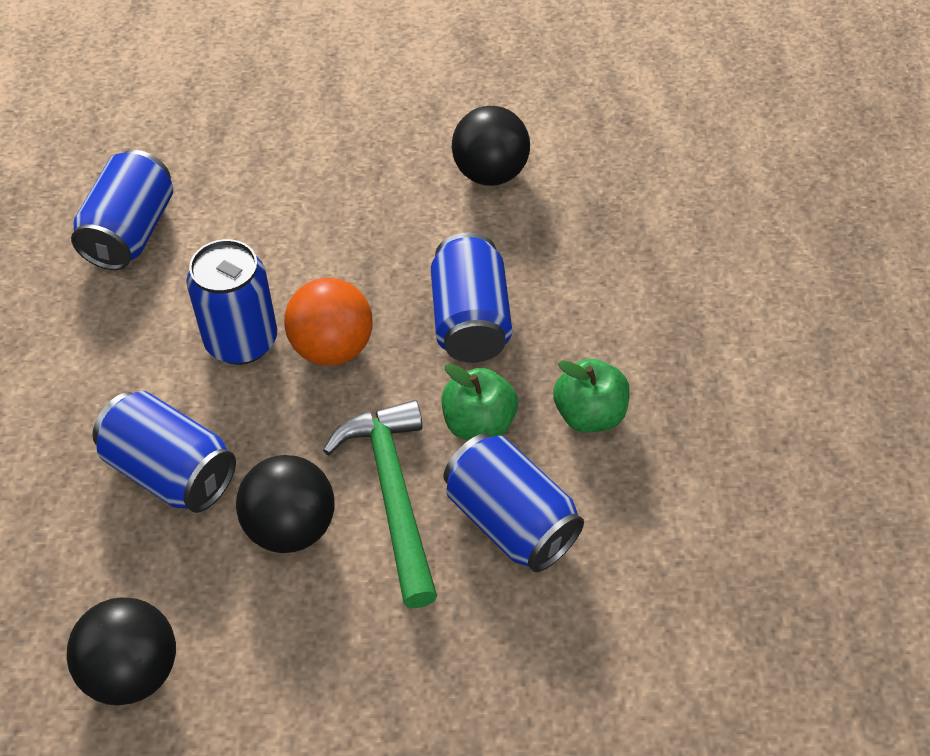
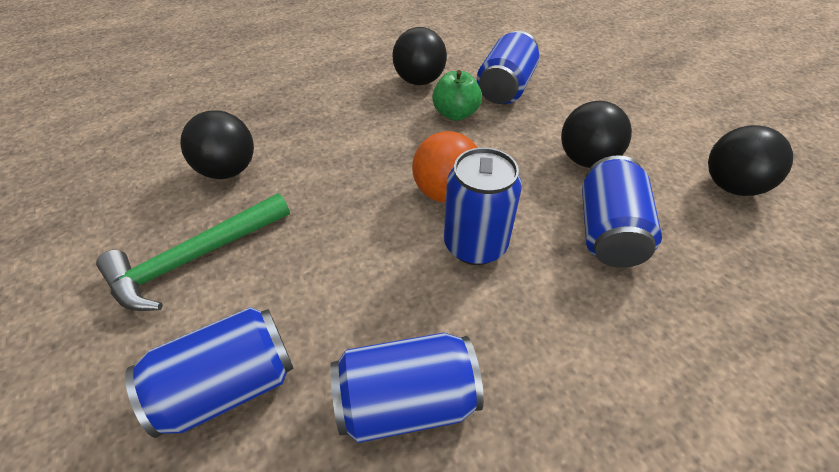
camera: 115 degrees left, 5 degrees down
(393, 494) = (528, 129): green hammer -> green hammer (194, 258)
(470, 320) = (380, 139): blue can -> blue can (228, 386)
(589, 415) = (419, 81): green apple -> black ball

